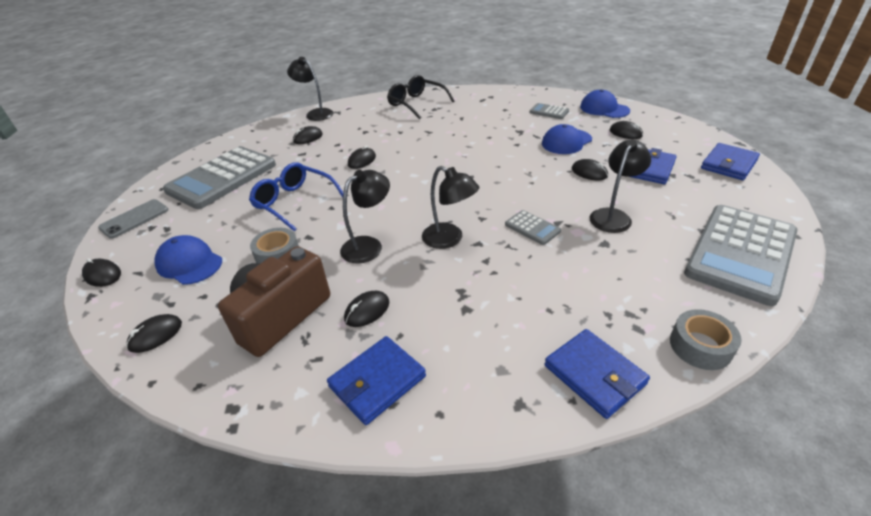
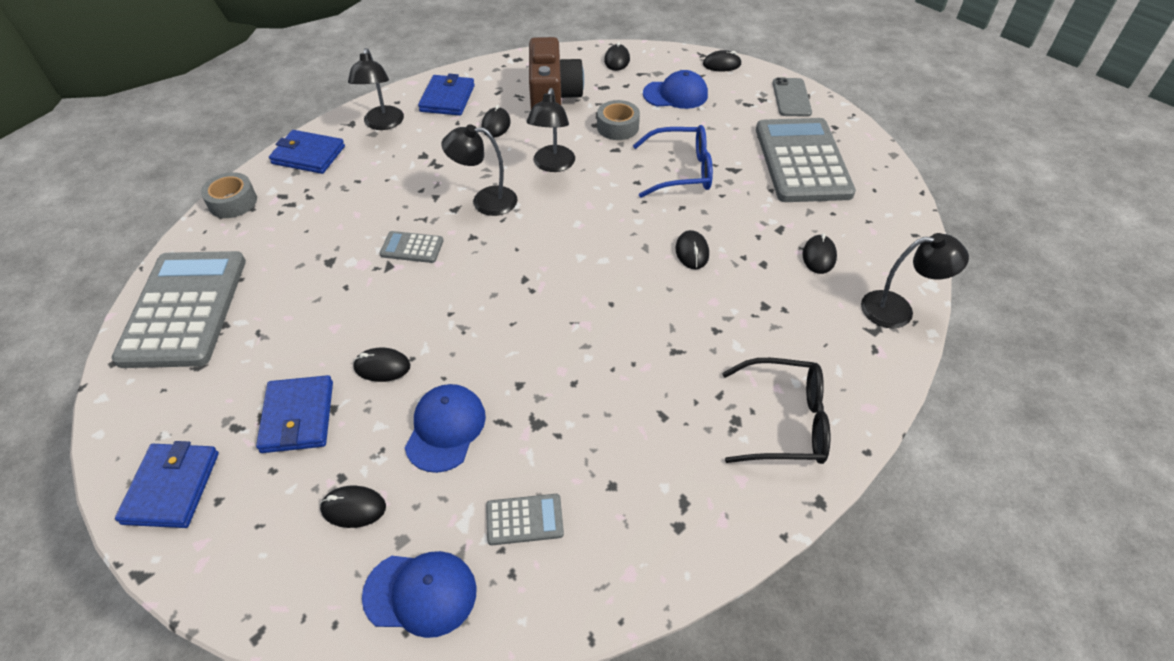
camera: 140 degrees right, 10 degrees up
(613, 216) = (329, 302): black lamp -> black lamp (383, 124)

